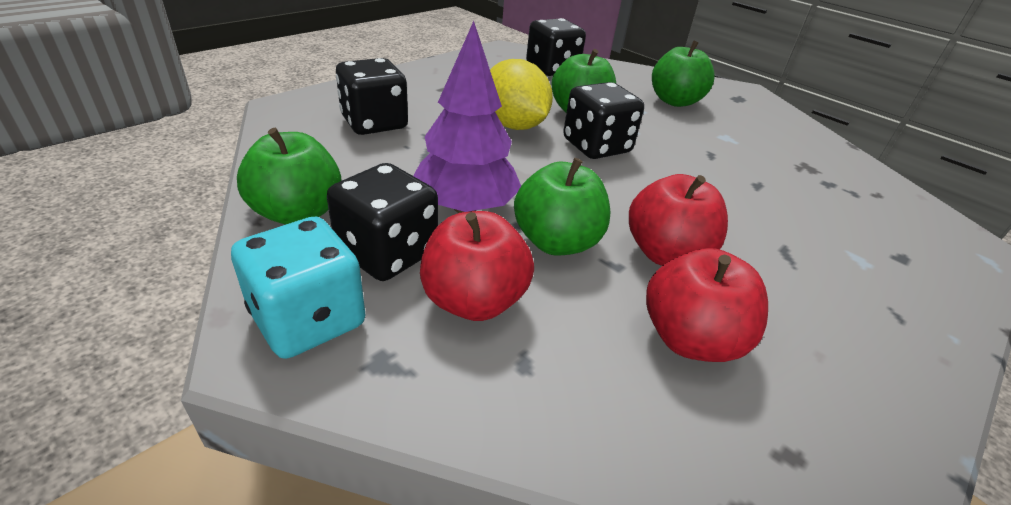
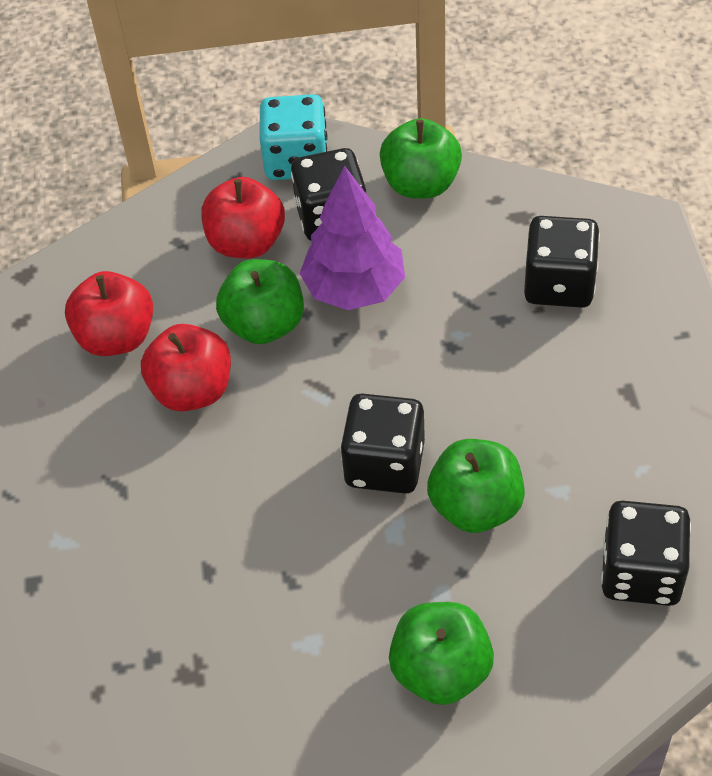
camera: 135 degrees right, 15 degrees up
(513, 125) = (482, 410): yellow lemon -> none

